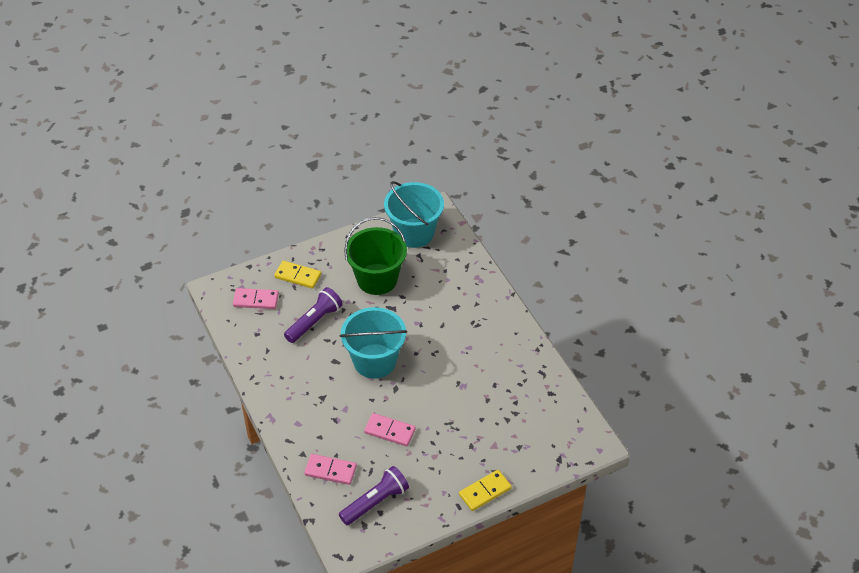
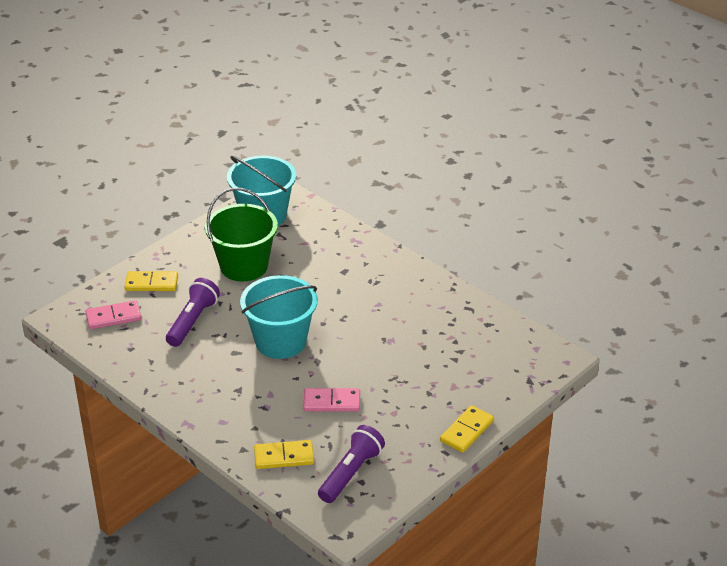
camera: 20 degrees left, 10 degrees down
(330, 470) = (284, 457): pink domino -> yellow domino

